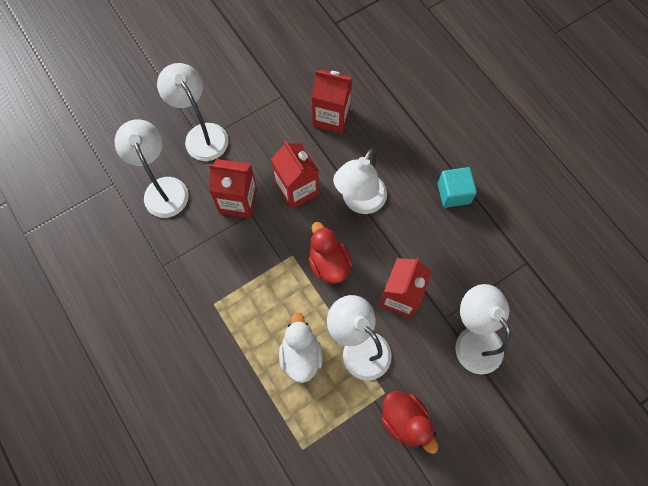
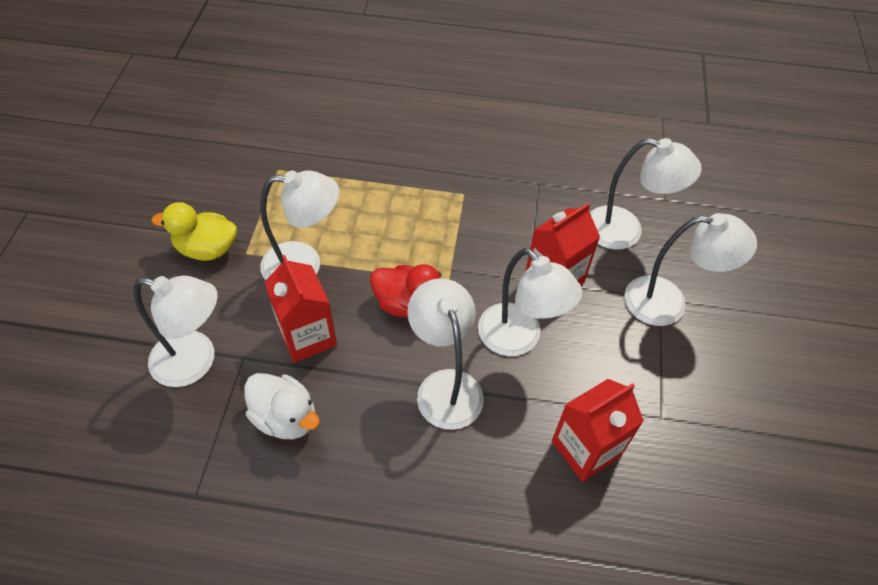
camera: 130 degrees right, 15 degrees down
(297, 189) = (518, 339): red carton -> white lamp
(301, 355) = (349, 220): white duck -> white duck (285, 417)
(405, 421) = (207, 249): red duck -> yellow duck
(453, 193) = (354, 497): turquoise cube -> none

